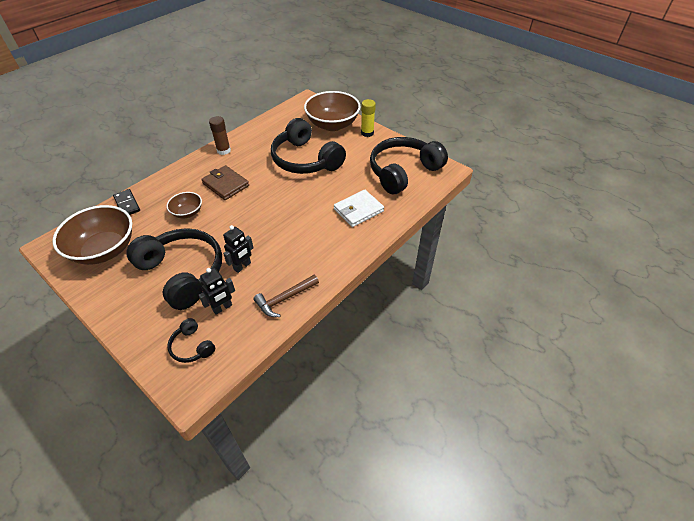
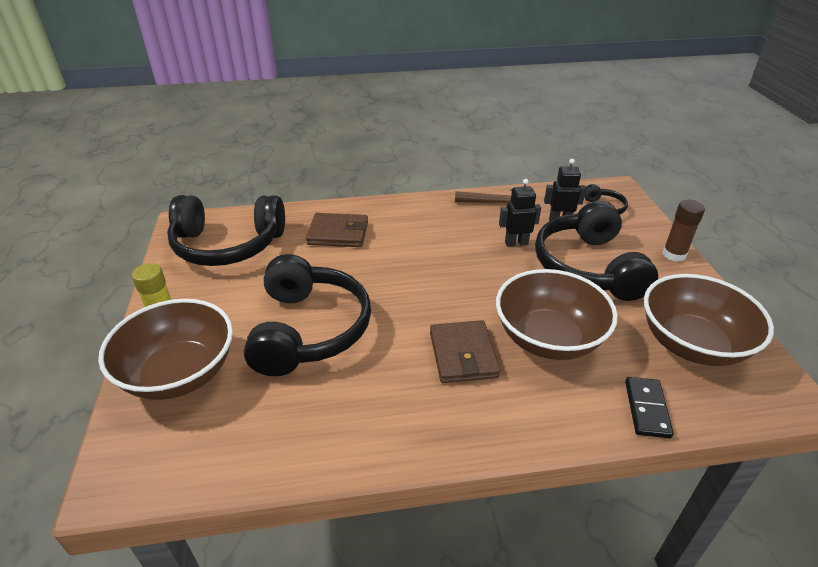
camera: 140 degrees left, 10 degrees down
(187, 212) = (548, 338): brown bowl -> brown bowl, size x1.97
(223, 150) = (413, 434): brown glue stick -> brown glue stick (674, 254)
(358, 210) = (338, 233): white wallet -> brown wallet

